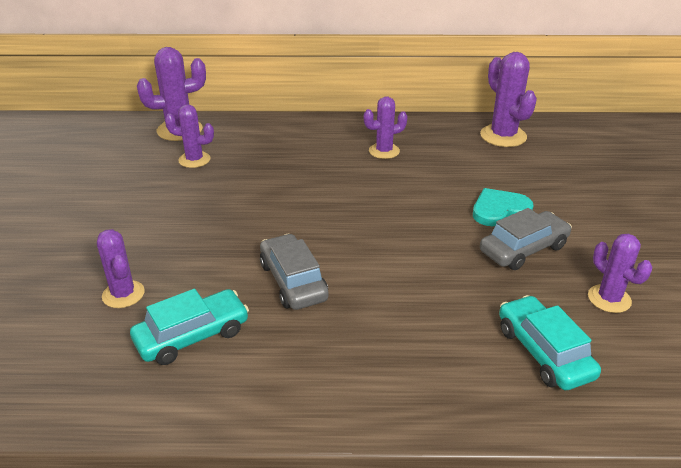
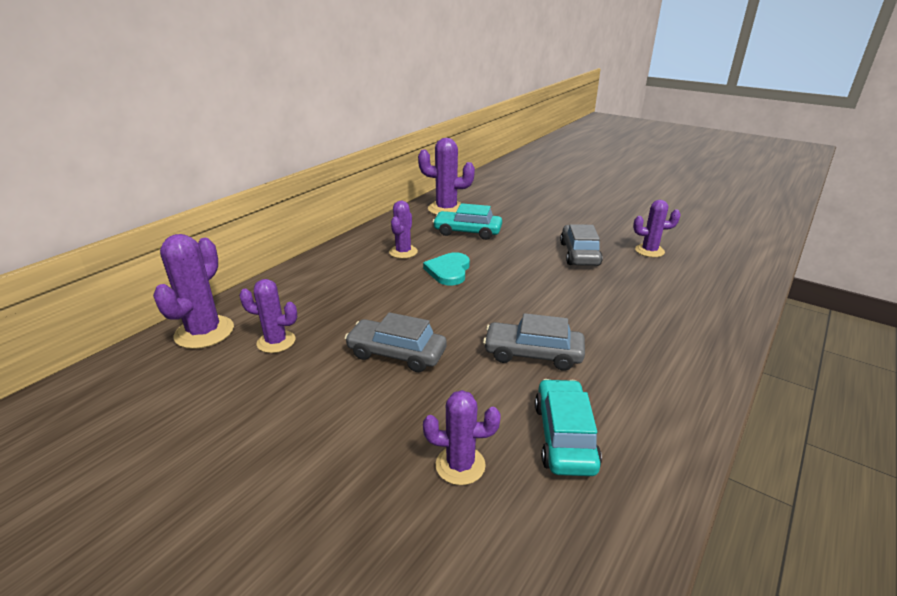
camera: 55 degrees left, 5 degrees down
(194, 160) = (276, 342): purple cactus -> purple cactus turned 60 degrees clockwise
(227, 214) = (396, 354): none -> grey car
(499, 210) = (529, 244): turquoise heart -> turquoise heart (448, 271)
(544, 352) = (685, 289): turquoise car -> turquoise car (467, 232)

